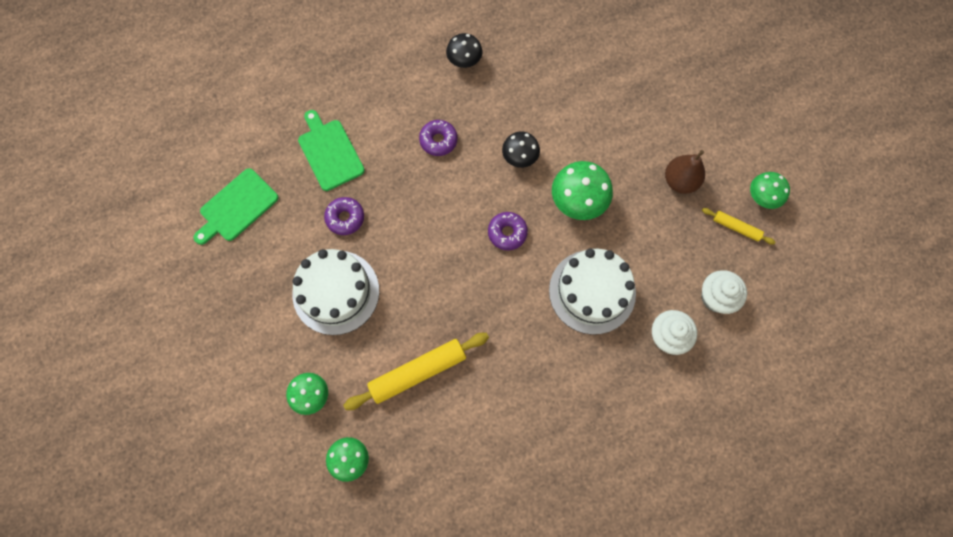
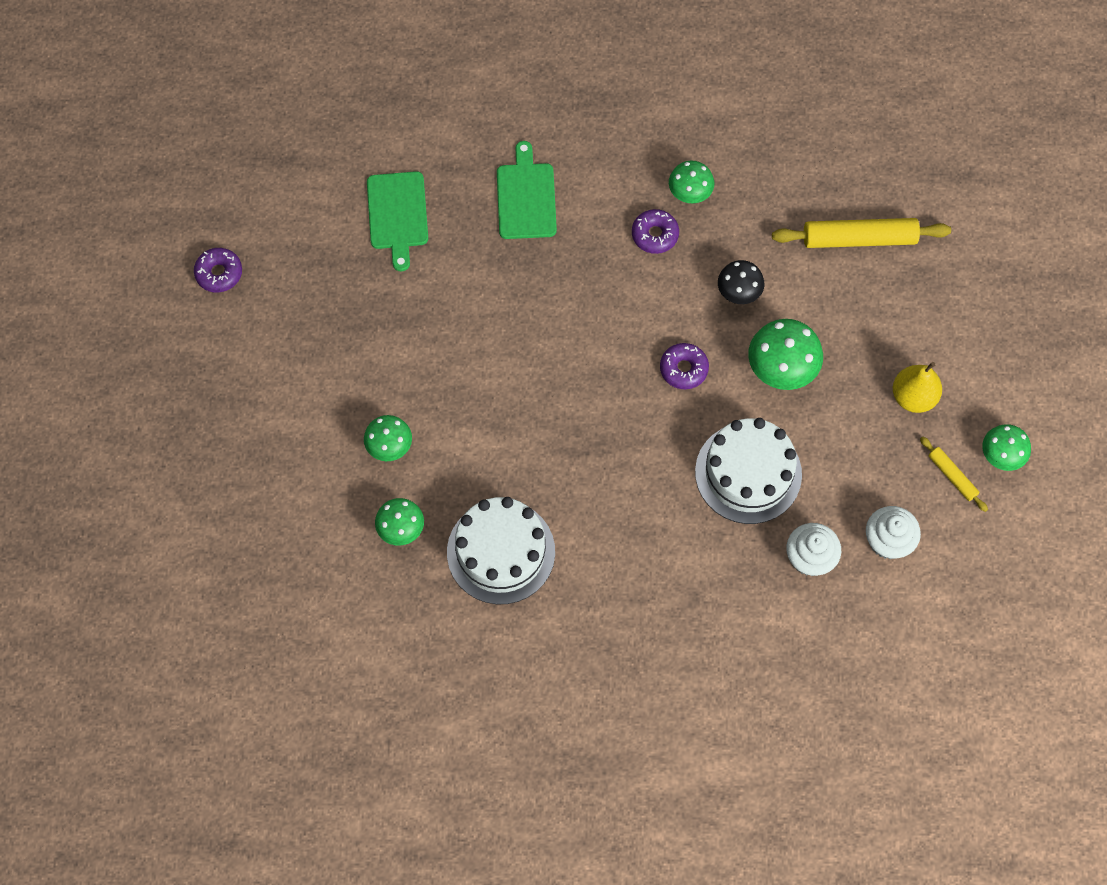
camera: 25 degrees right, 5 degrees down
(237, 207) = (397, 214): green cutting board -> green cutting board turned 75 degrees counterclockwise
(336, 292) = (464, 351): white cake -> white cake (501, 552)
(345, 218) = (510, 276): purple donut -> purple donut (219, 273)
(418, 372) = (513, 473): yellow rolling pin -> yellow rolling pin (859, 239)
(449, 99) = (689, 194): none -> green mushroom
(464, 61) = (728, 157): black mushroom -> none
(680, 181) = (913, 397): brown pear -> yellow pear

